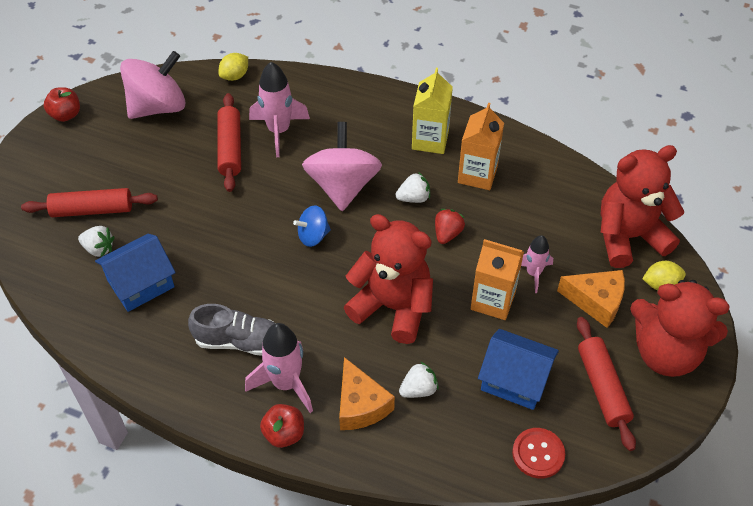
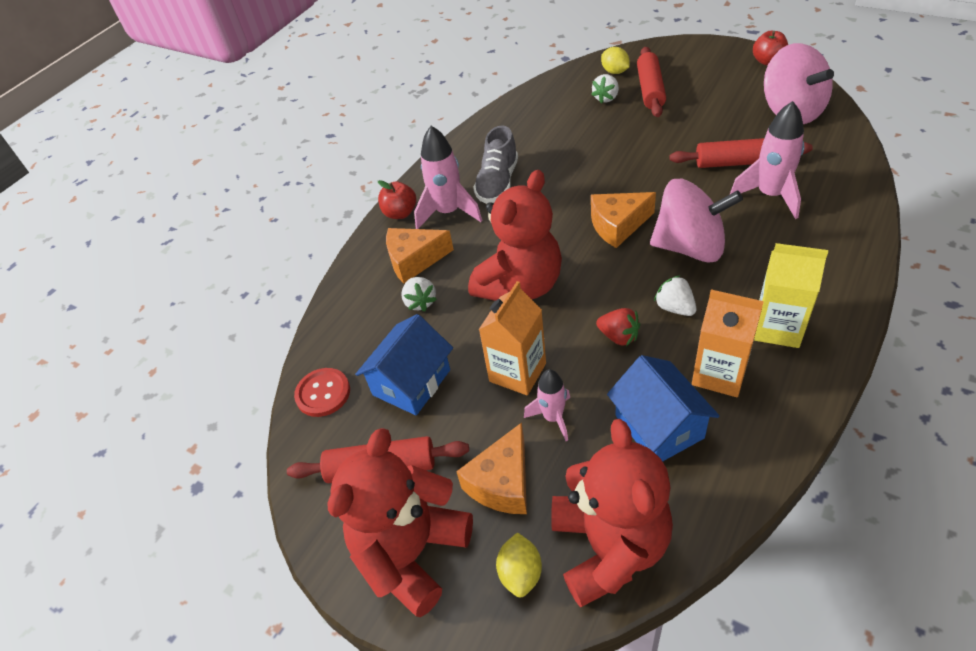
camera: 105 degrees right, 5 degrees down
(140, 283) = (566, 123): blue house -> blue house (659, 426)
(235, 76) = (854, 158): yellow lemon -> yellow lemon (615, 72)
(313, 236) = (617, 225): blue spinning top -> orange cheese
(413, 198) = (674, 308): white strawberry -> white strawberry turned 150 degrees clockwise

